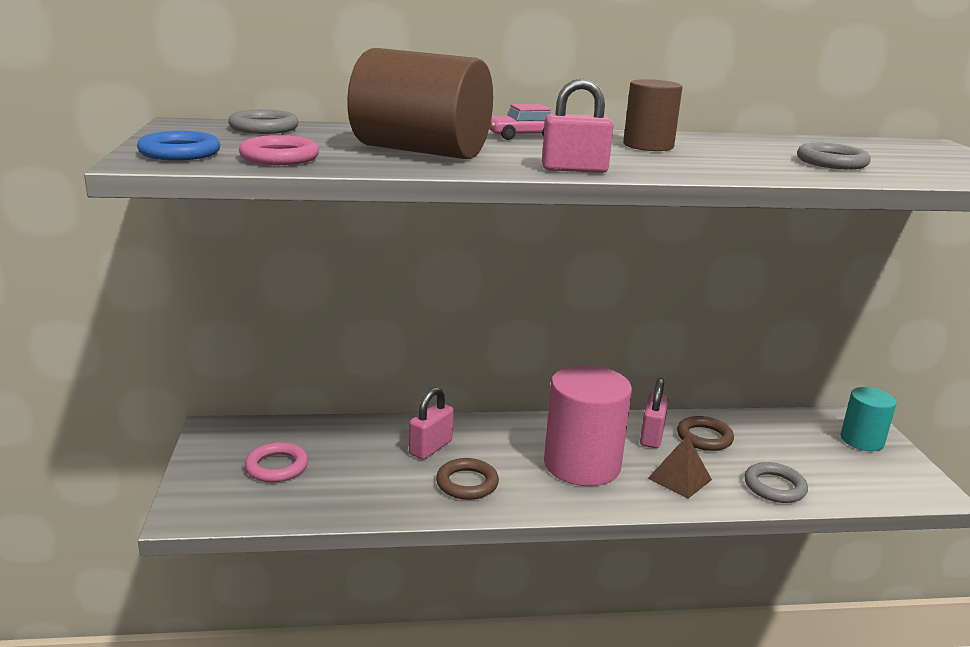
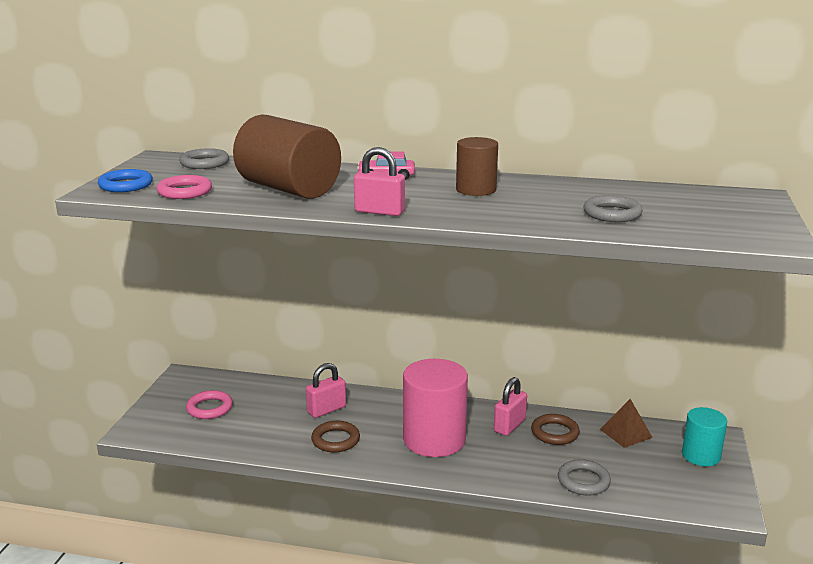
camera: 20 degrees right, 0 degrees up
(679, 479) = (506, 462): brown pyramid -> brown pyramid (625, 433)

